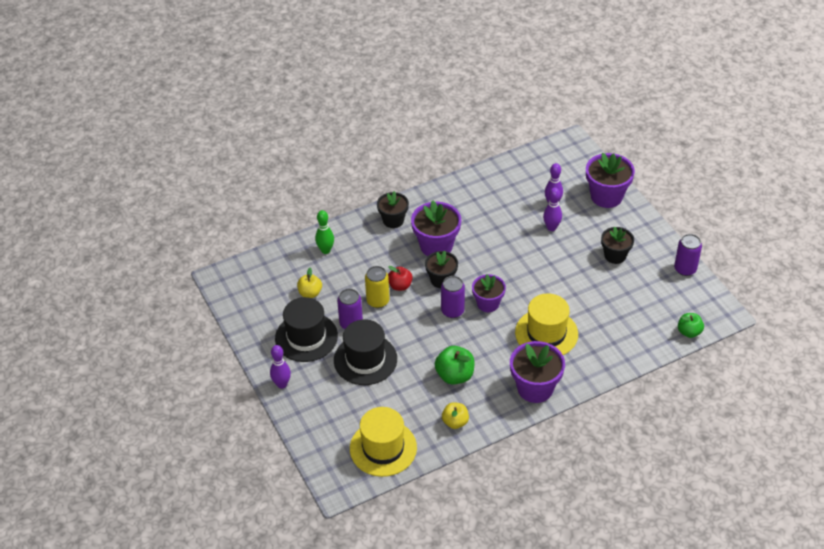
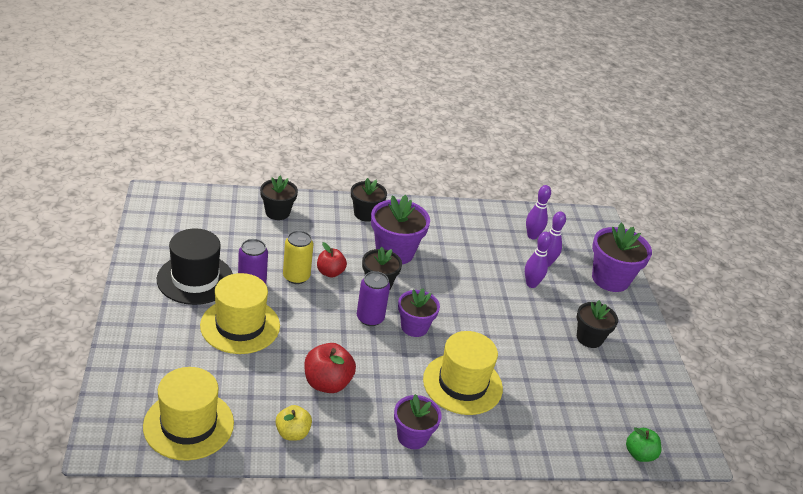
camera: 15 degrees right, 10 degrees down
(282, 384) = (132, 312): purple bowling pin -> purple bowling pin (532, 236)
(310, 293) = (232, 242): yellow apple -> none
(325, 250) = (277, 212): green bowling pin -> black flower pot
(365, 359) = (240, 326): black hat -> yellow hat
(455, 375) = (327, 383): green apple -> red apple
(535, 388) = (412, 437): purple flower pot -> purple flower pot, size x0.65
(685, 269) = (667, 384): purple can -> none

